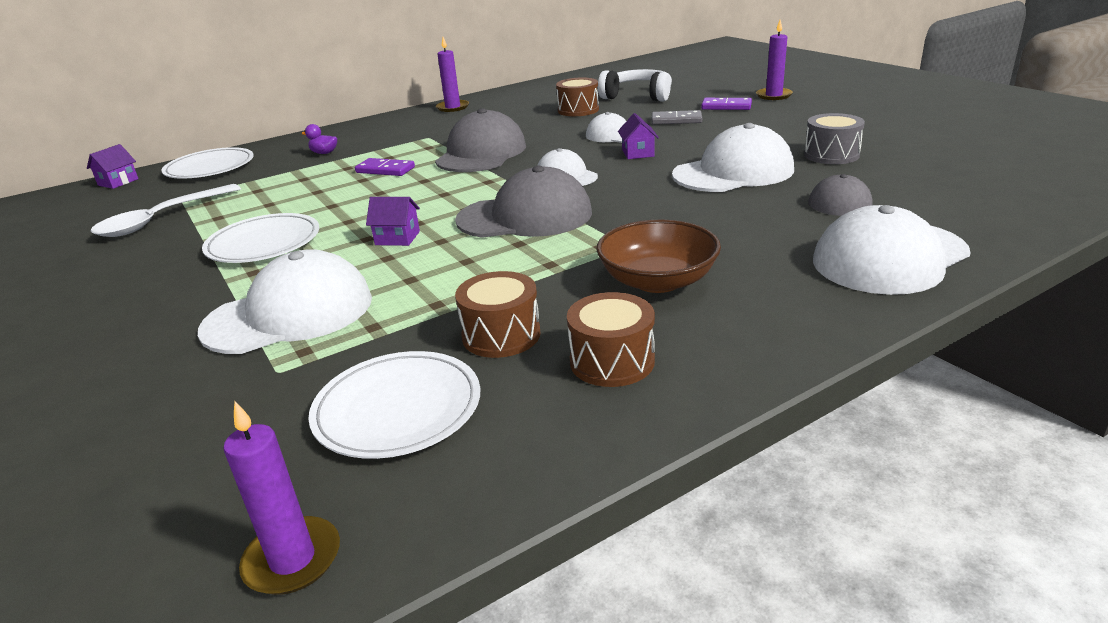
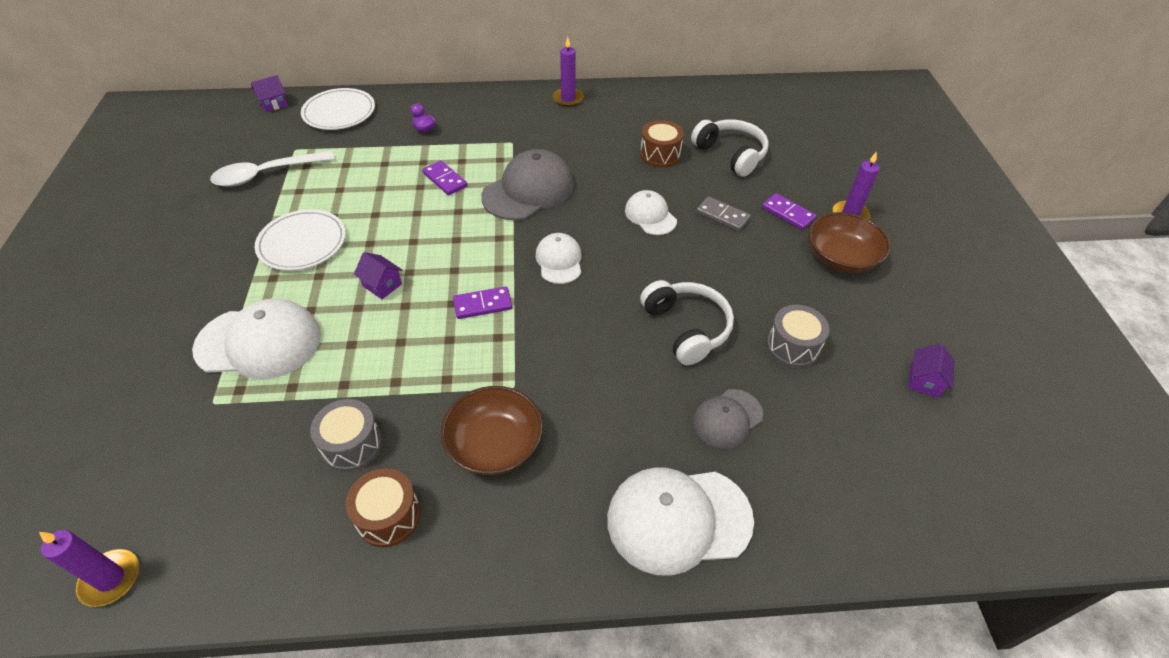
camera: 25 degrees right, 20 degrees up
(397, 408) = (243, 483): white plate -> none
(501, 335) = (352, 445): brown drum -> grey drum
(525, 216) = (483, 305): grey cap -> purple domino
(638, 153) = (642, 255): purple house -> purple house (924, 381)
(733, 172) = (686, 328): white cap -> white headphones
(798, 112) = (841, 257): none -> brown bowl

